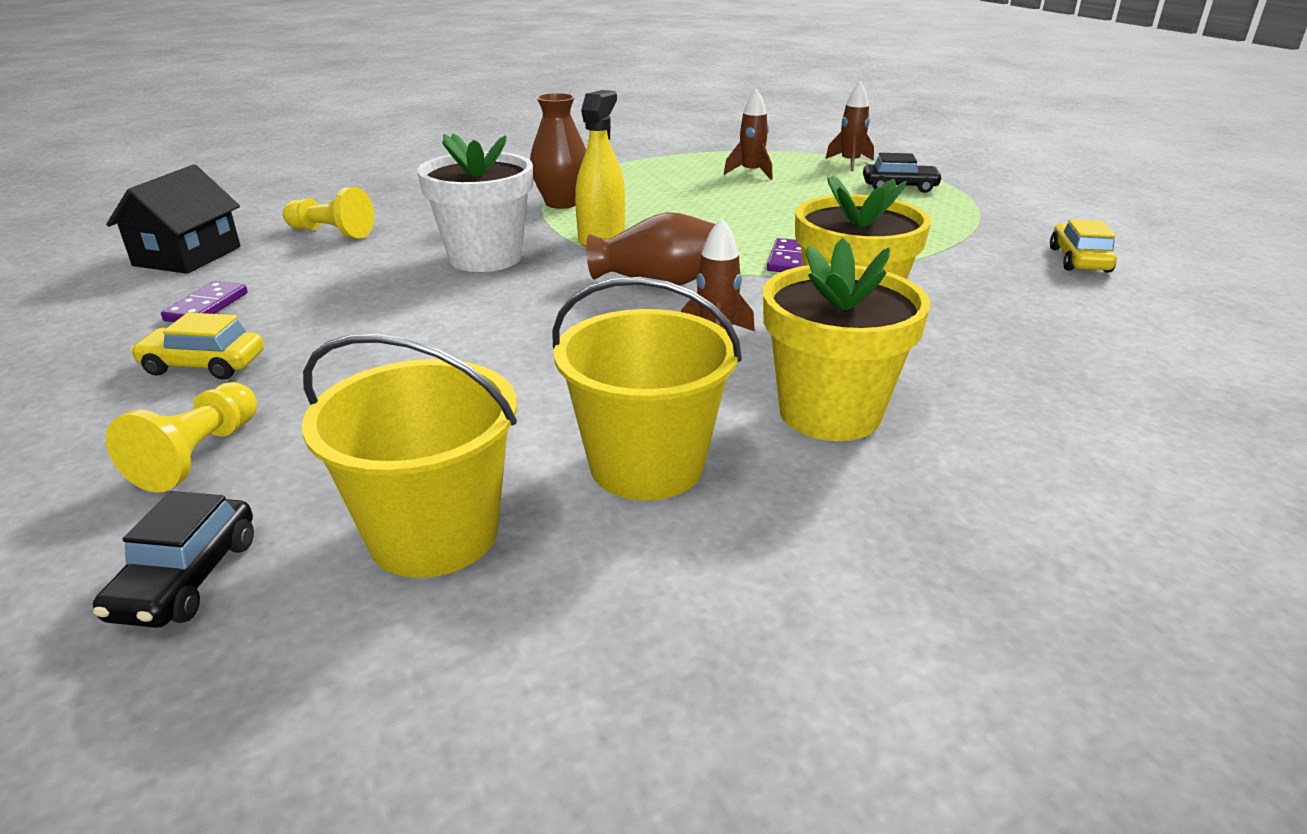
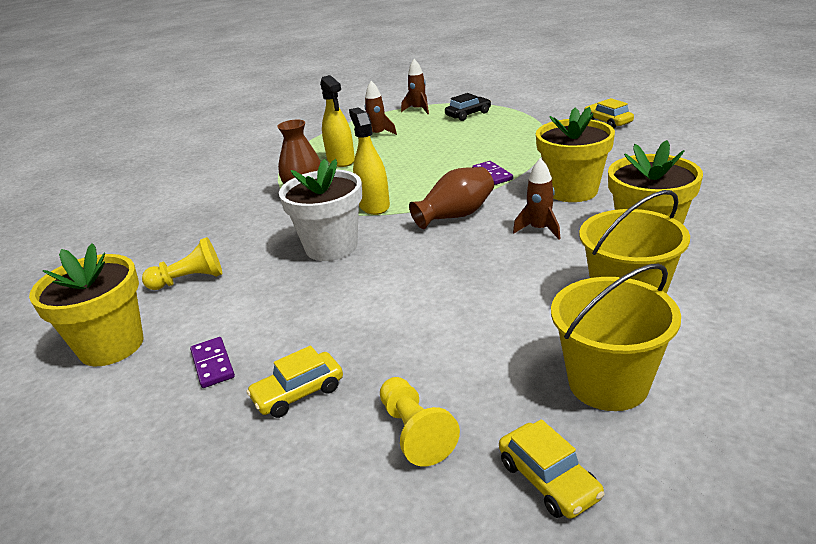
camera: 35 degrees left, 0 degrees up
(186, 578) = (548, 480): black car -> yellow car
(187, 256) = (111, 346): black house -> yellow flower pot
(662, 183) = (341, 160): none -> yellow spray bottle

